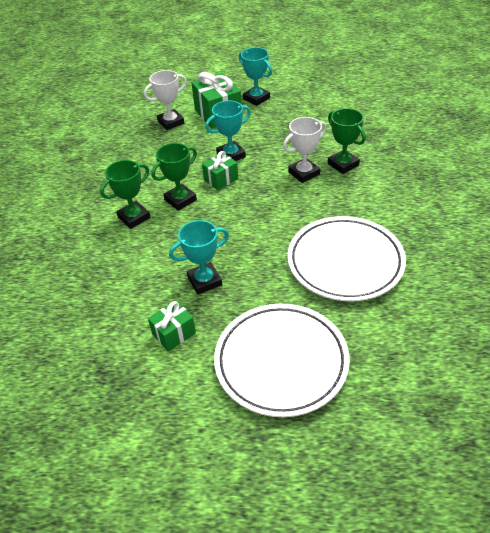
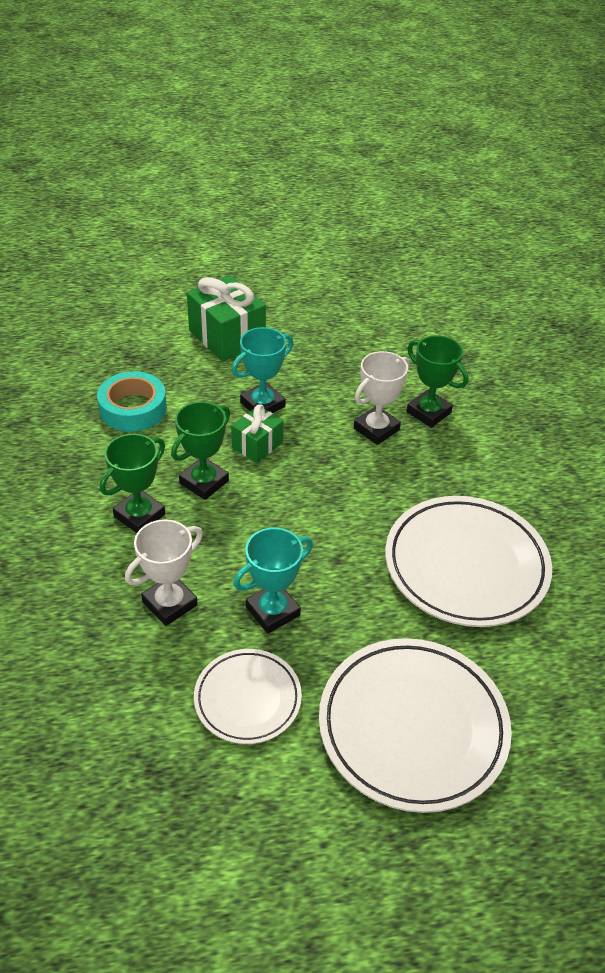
camera: 15 degrees left, 0 degrees up
(147, 154) = (133, 409): none -> turquoise tape
(171, 122) = (157, 353): white trophy -> white trophy (170, 603)
(174, 333) = (247, 699): green gift -> white plate
(256, 98) = (278, 309): turquoise trophy -> none

